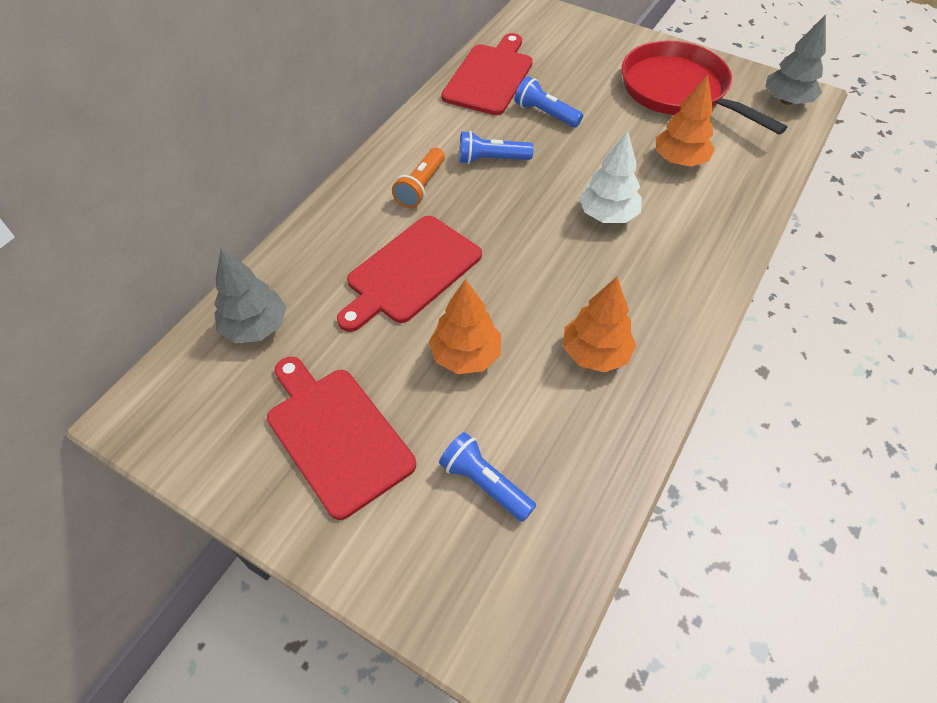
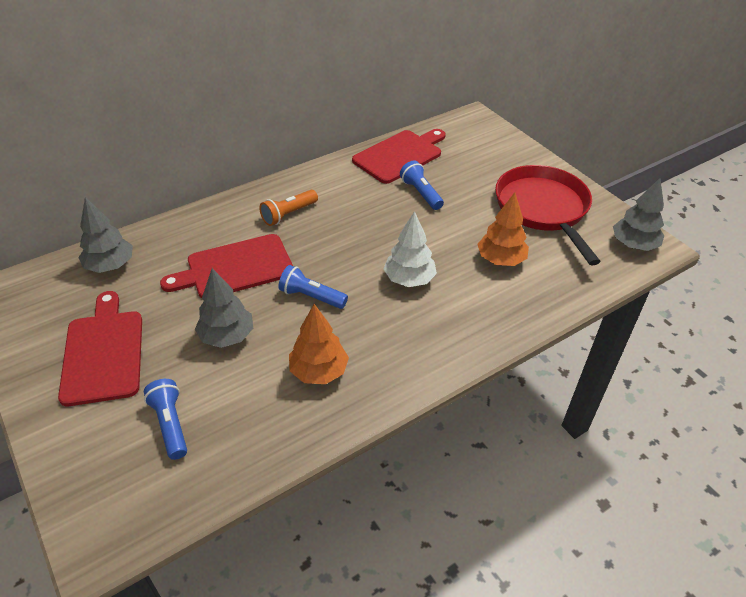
camera: 25 degrees right, 10 degrees down
(465, 355) = (227, 336): orange tree -> grey tree
(491, 159) = (354, 212): blue flashlight -> blue flashlight (311, 297)

